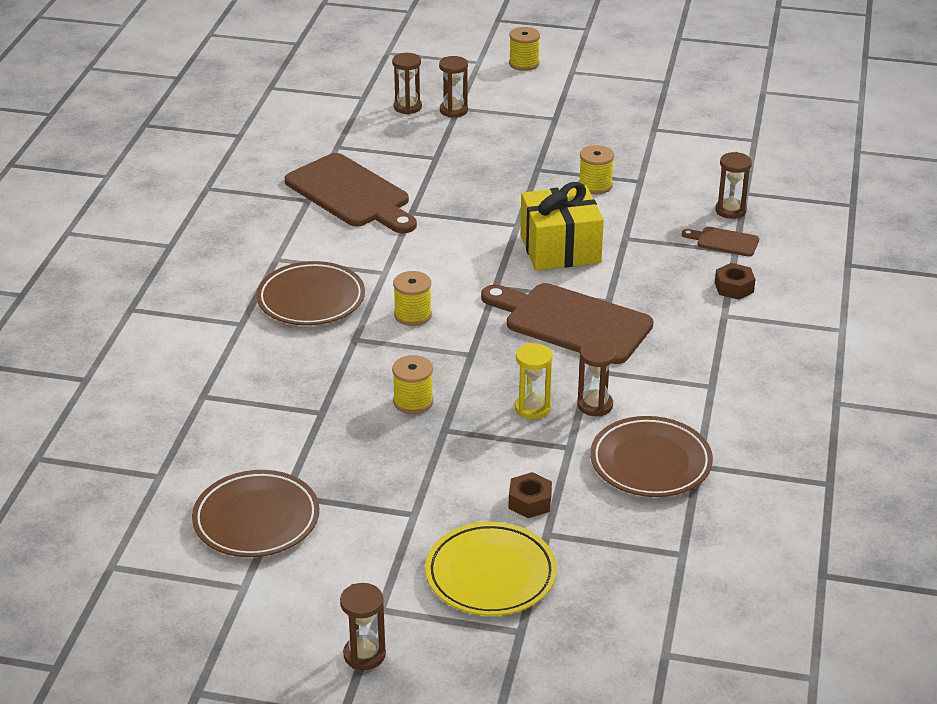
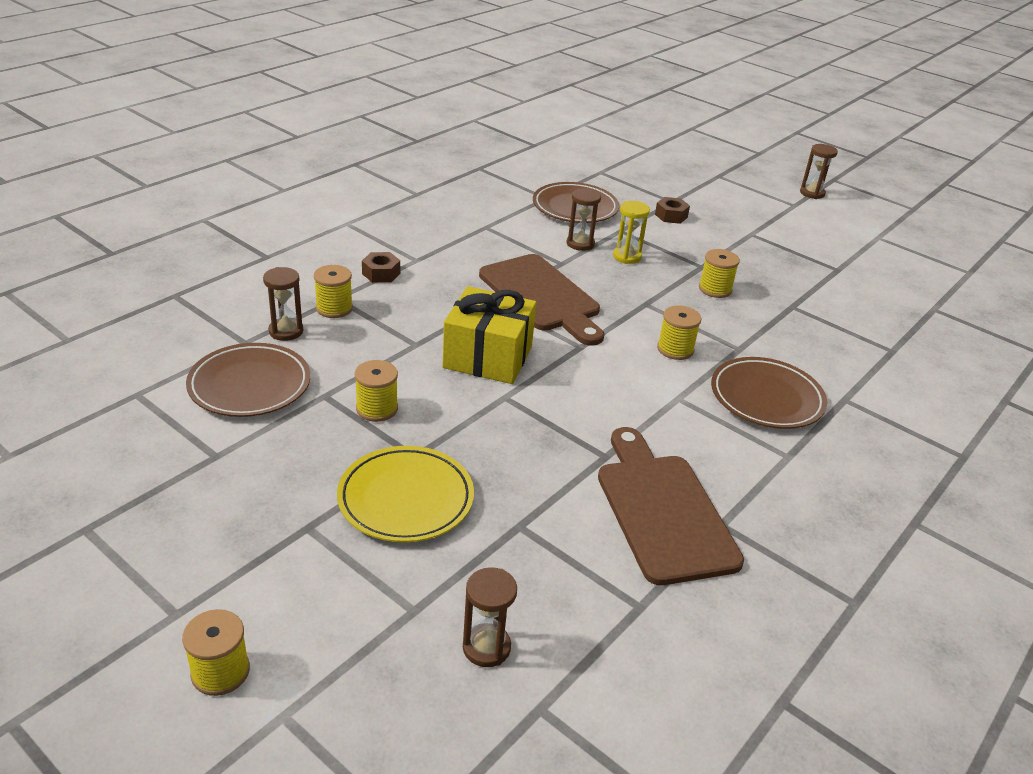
camera: 155 degrees left, 0 degrees up
(256, 519) = (862, 263): brown plate -> brown plate (250, 385)
(453, 110) = (426, 607): brown hourglass -> none
(490, 574) = (720, 197): yellow plate -> yellow plate (406, 499)
(724, 241) = (334, 308): brown cutting board -> yellow spool

